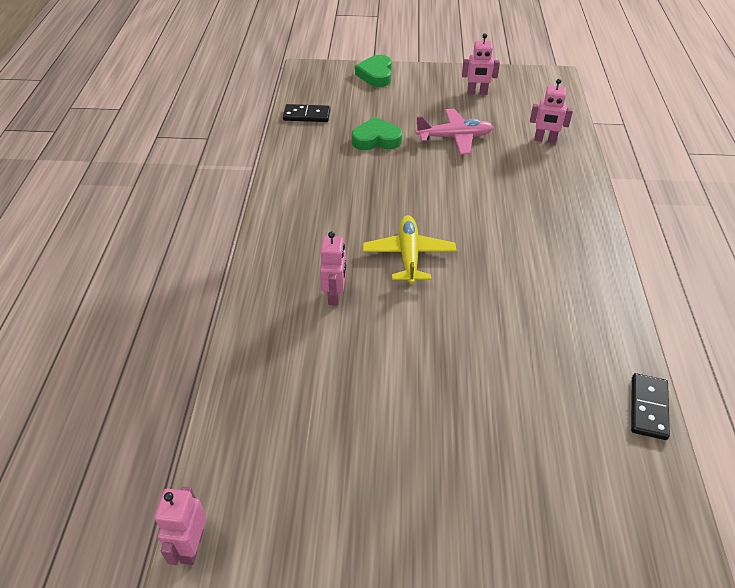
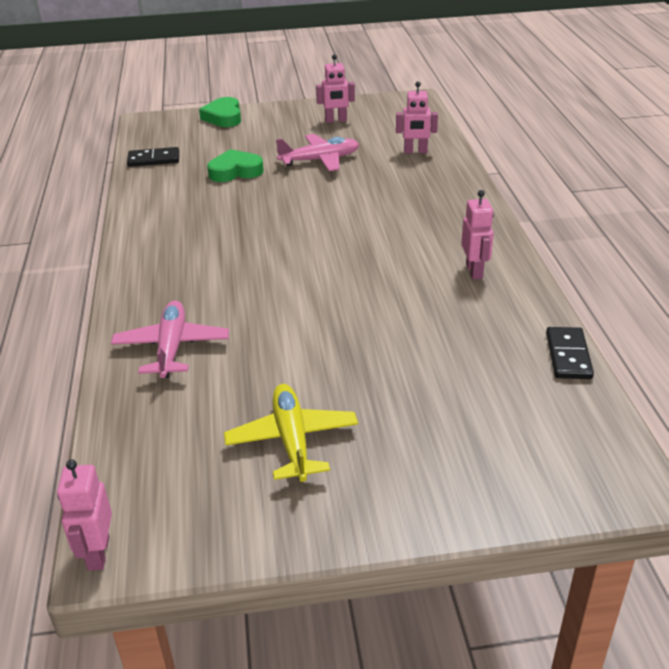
camera: 10 degrees left, 10 degrees down
(289, 332) = (171, 347): none -> pink plane
(335, 295) = (217, 309): pink robot -> pink robot (474, 271)
(408, 255) = (291, 264): yellow plane -> yellow plane (292, 440)

